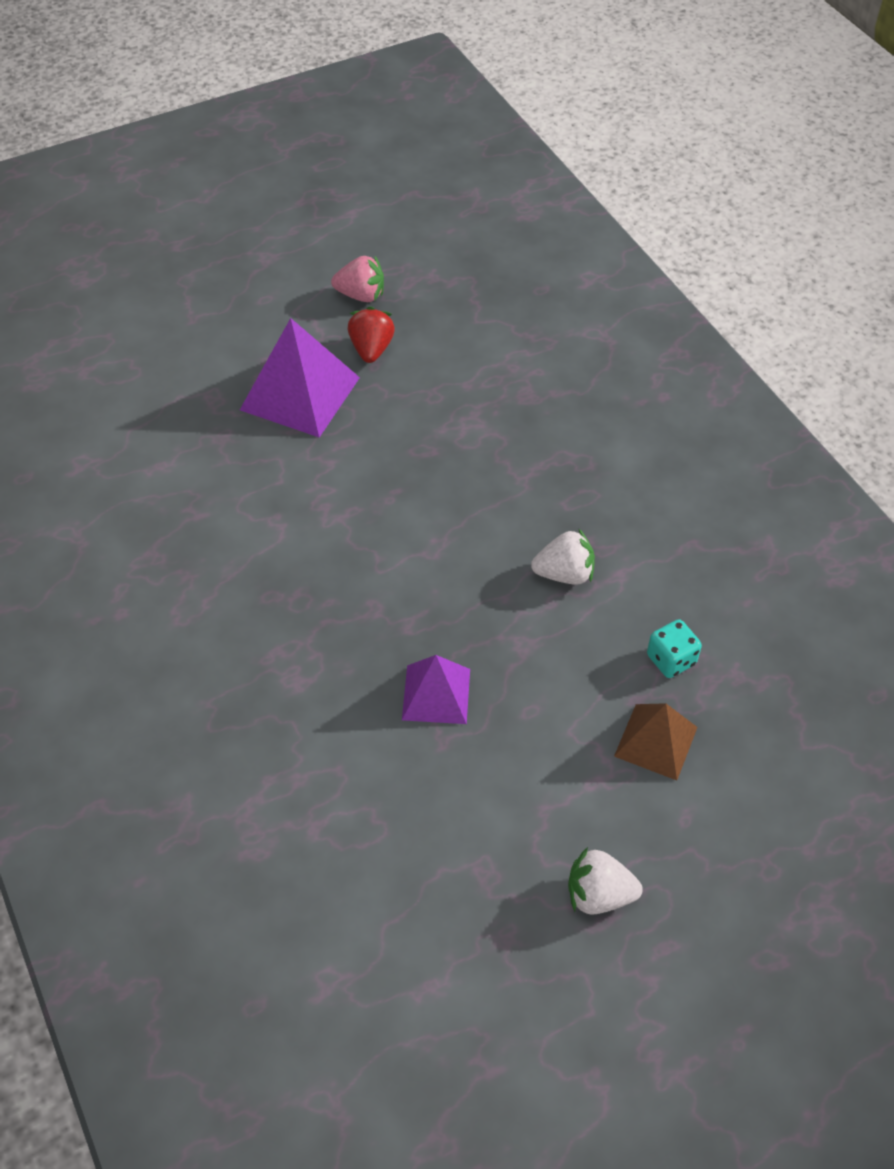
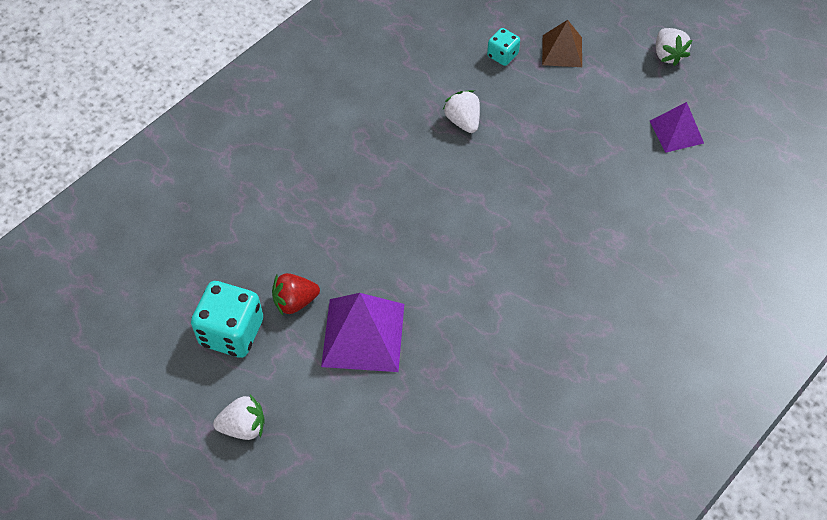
camera: 110 degrees left, 5 degrees up
(251, 283) = (243, 426): none -> white strawberry
(361, 295) = (231, 332): pink strawberry -> turquoise dice
(436, 694) = (587, 161): purple pyramid -> purple pyramid (676, 132)

